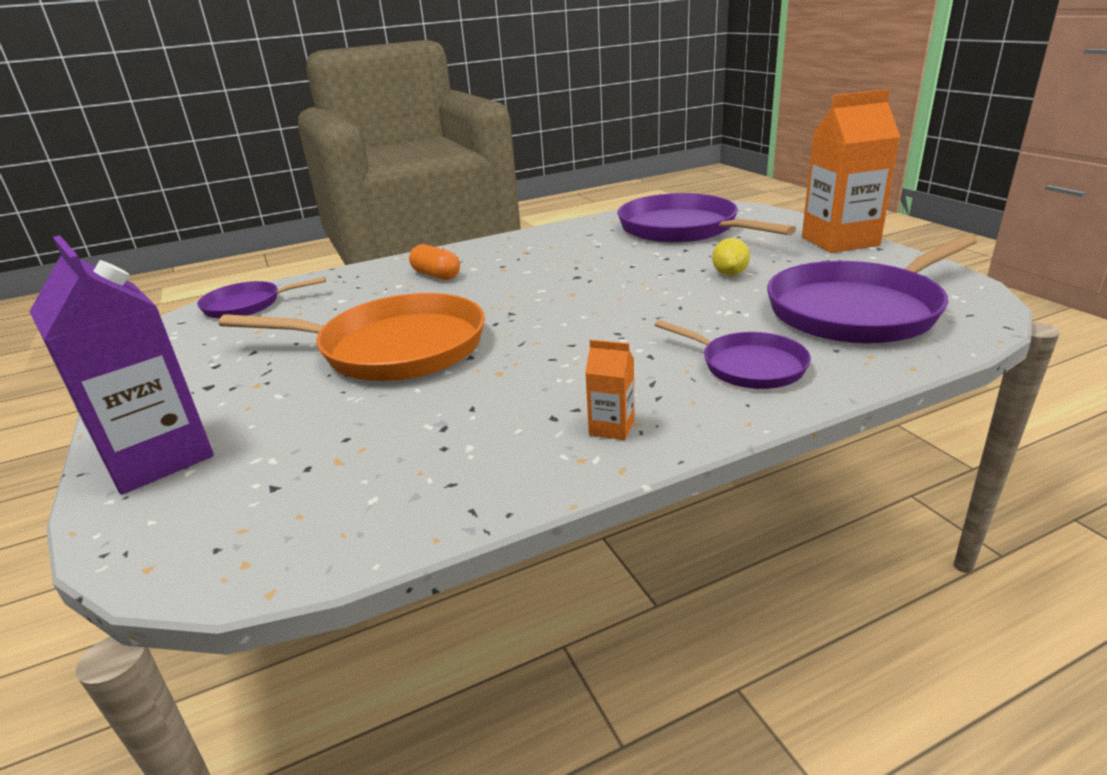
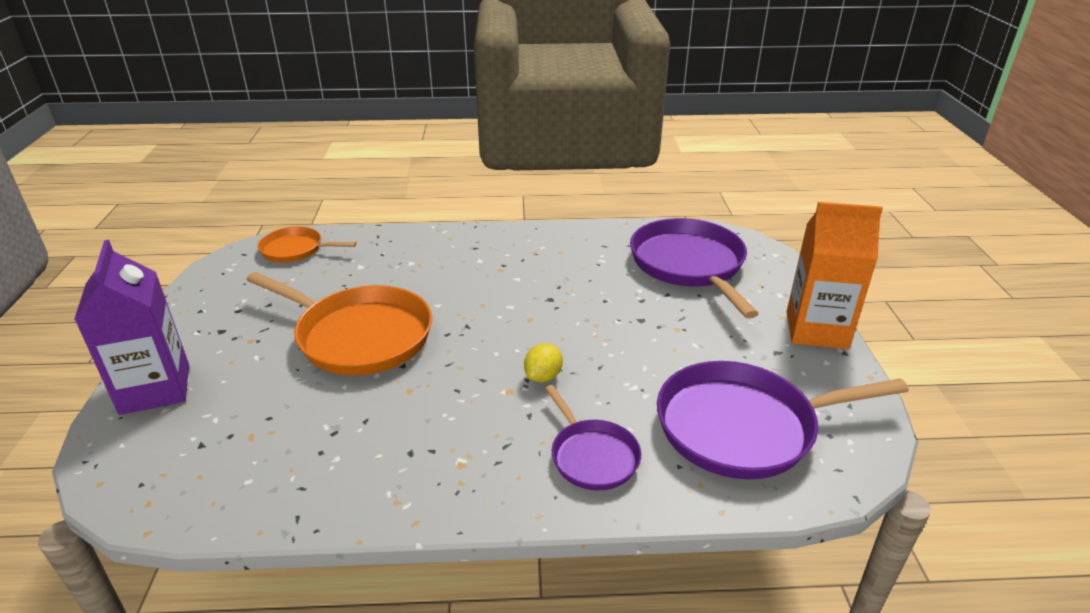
camera: 20 degrees right, 5 degrees up
(246, 305) = (295, 249): purple pan -> orange pan
(436, 275) = (446, 260): orange capsule -> none
(611, 427) = (440, 479): orange carton -> none
(729, 274) = (676, 340): yellow lemon -> yellow lemon (543, 376)

